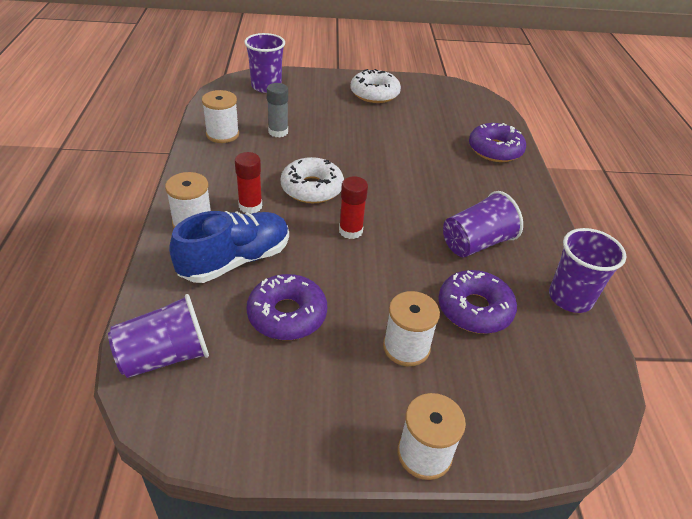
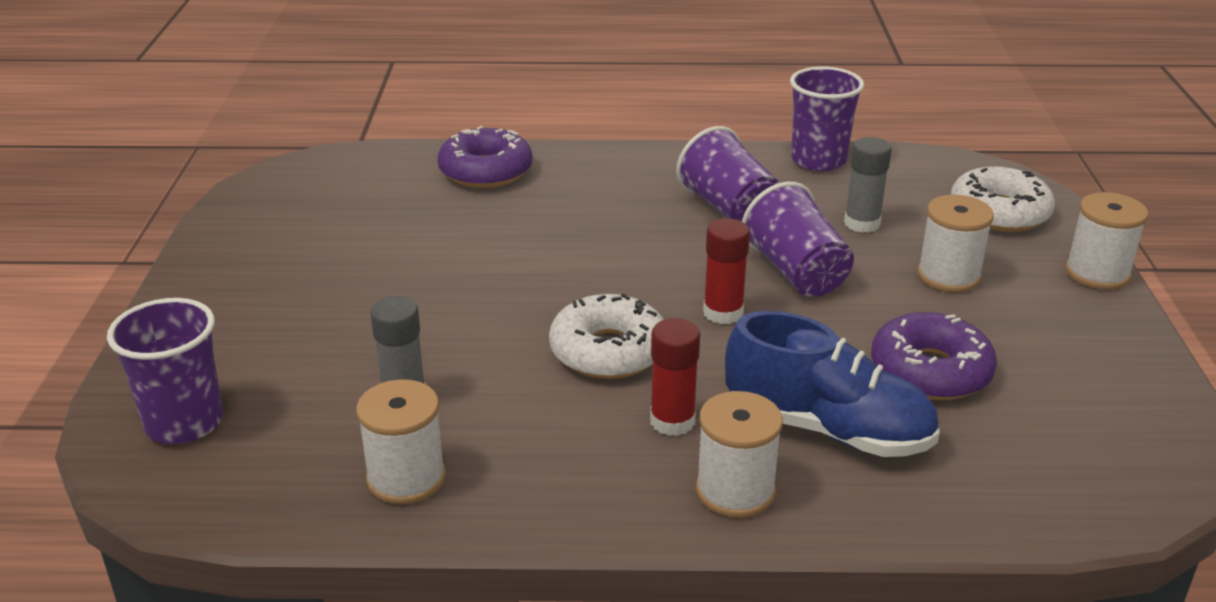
camera: 85 degrees left, 10 degrees down
(165, 356) = (1062, 485): purple cup -> purple cup (796, 272)
(235, 260) = (827, 429): blue shoe -> blue shoe turned 150 degrees clockwise
(374, 94) = (262, 274): white donut -> white donut (999, 213)
(474, 309) = (862, 223): purple donut -> grey glue stick

